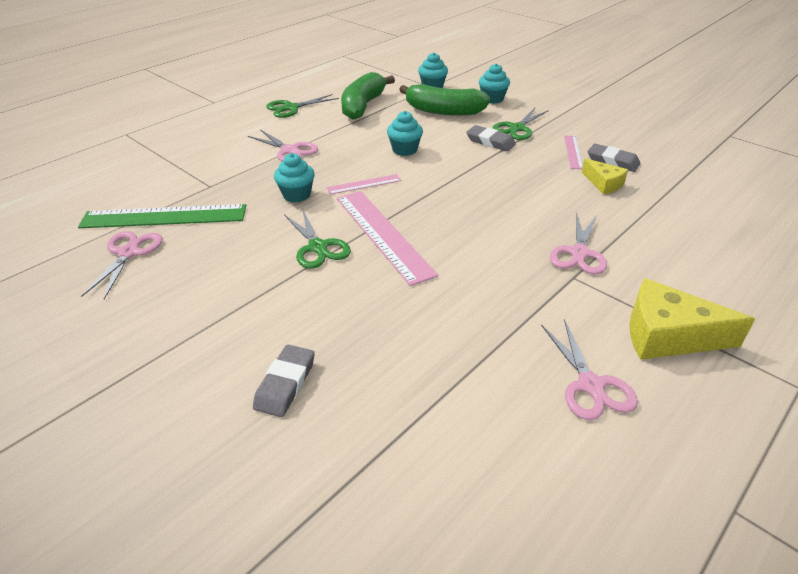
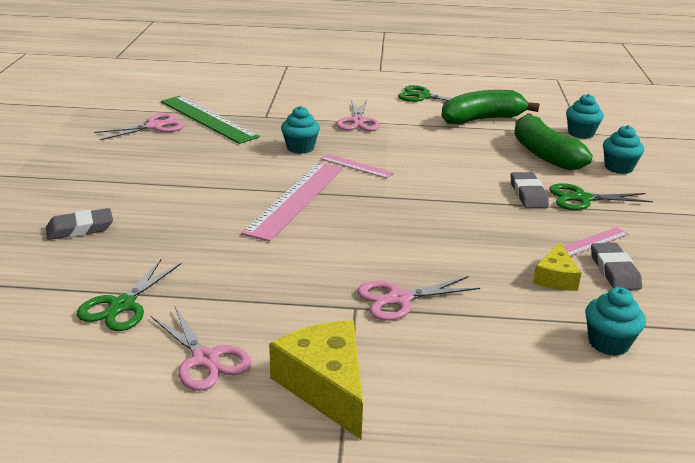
camera: 50 degrees right, 10 degrees down
(318, 247) = (243, 181): green scissors -> green scissors (122, 305)
(404, 150) = (440, 162): turquoise cupcake -> turquoise cupcake (608, 343)
(590, 385) = (205, 359): pink scissors -> pink scissors turned 75 degrees counterclockwise

